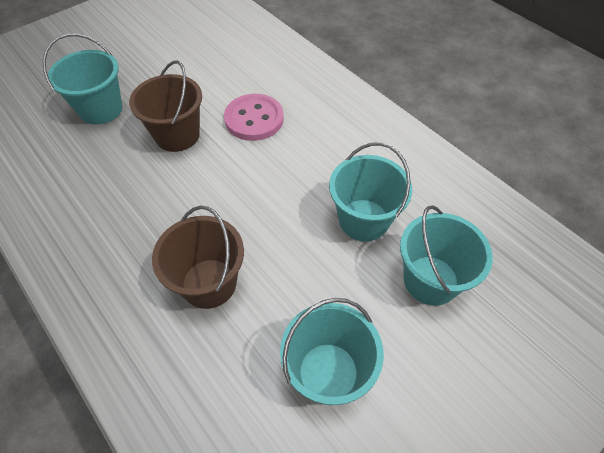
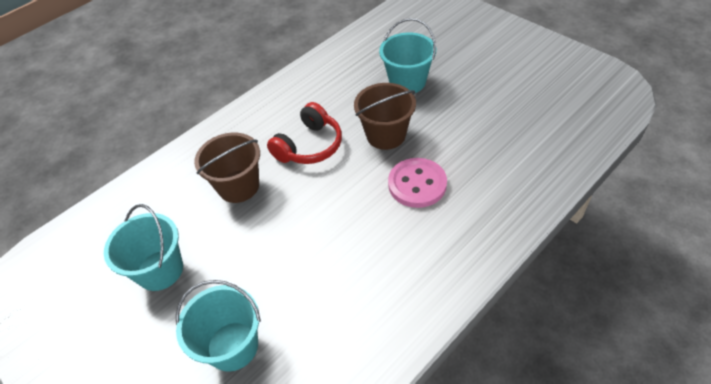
camera: 90 degrees right, 5 degrees down
(166, 205) = (309, 146): none -> red headphones
(363, 220) = (299, 287): turquoise bucket -> none

